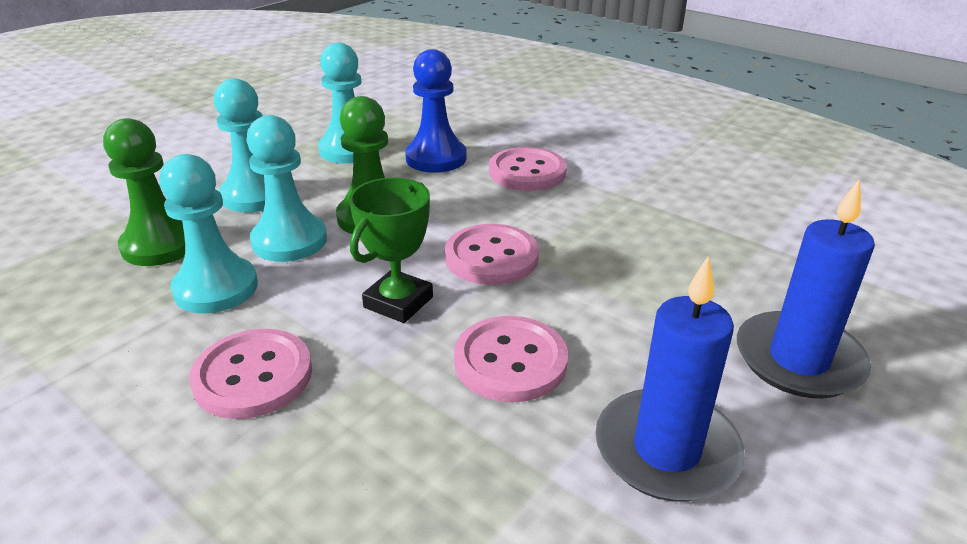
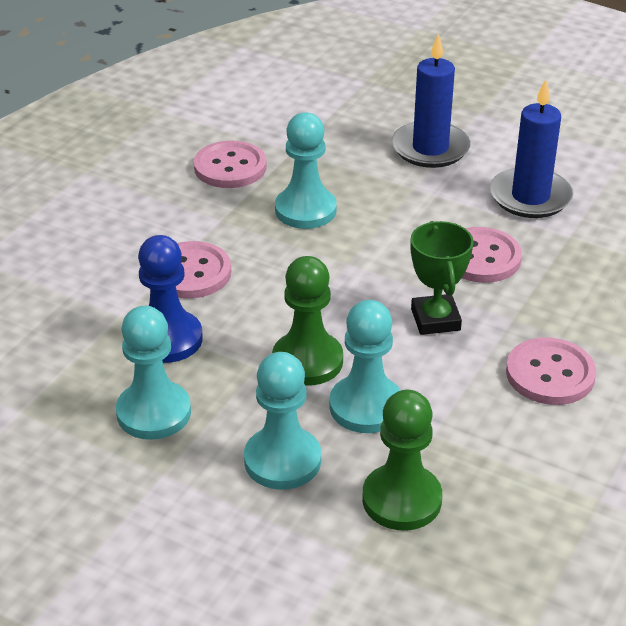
camera: 100 degrees left, 5 degrees up
(216, 288) = (456, 431): turquoise pawn -> turquoise pawn (305, 210)
(398, 302) = (435, 319): green trophy -> green trophy turned 60 degrees clockwise
(491, 257) = (355, 279): pink button -> pink button (230, 167)

